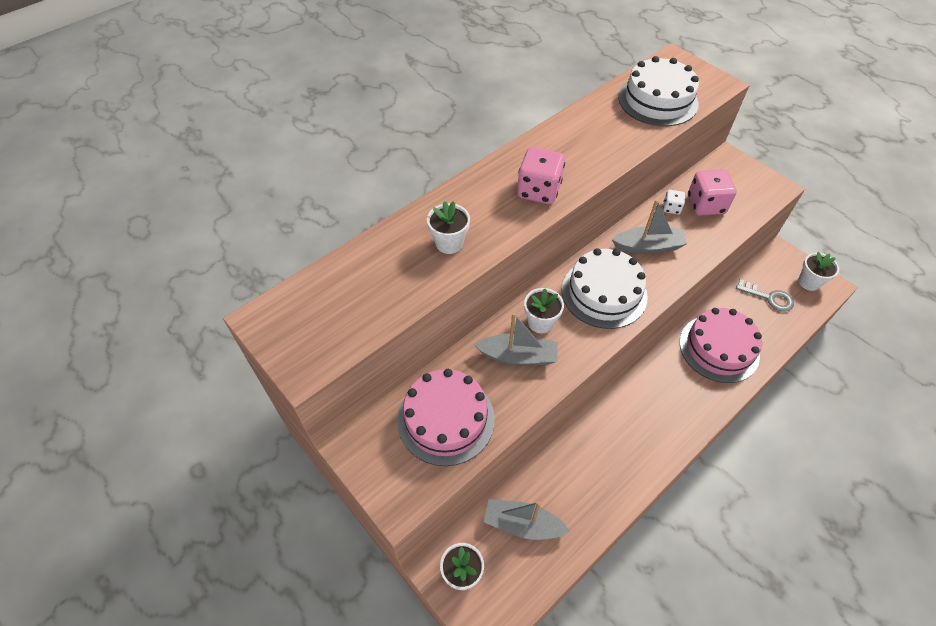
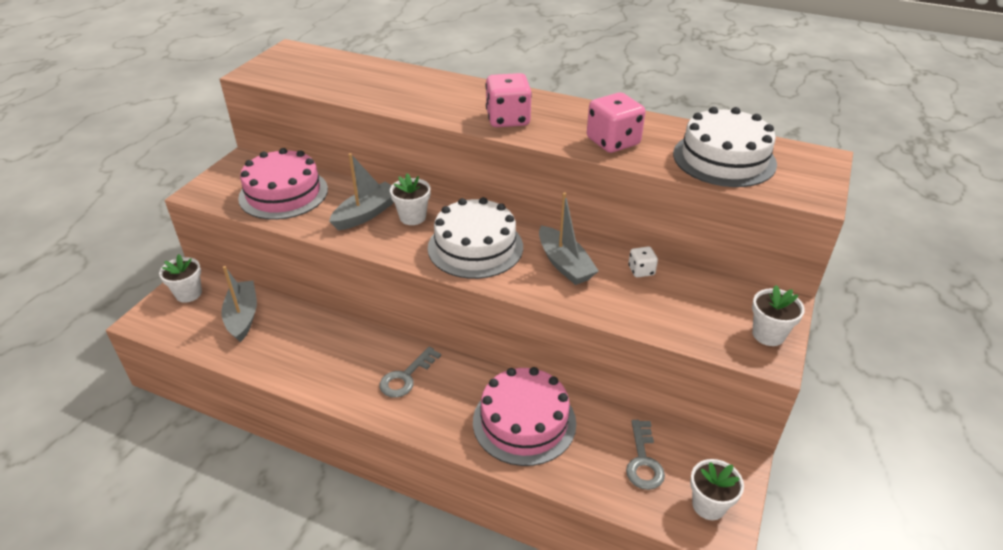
camera: 65 degrees right, 15 degrees down
(449, 243) = (409, 94): white flower pot -> white flower pot (768, 334)
(518, 356) = (366, 213): grey boat -> grey boat turned 120 degrees counterclockwise
(650, 408) = (406, 377): none -> grey key
(705, 205) = (672, 297): pink dice -> pink dice (613, 142)

